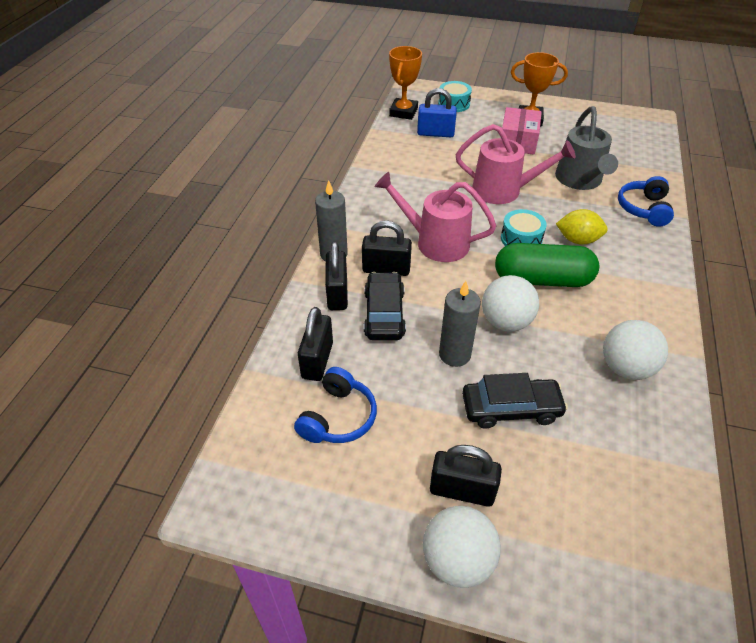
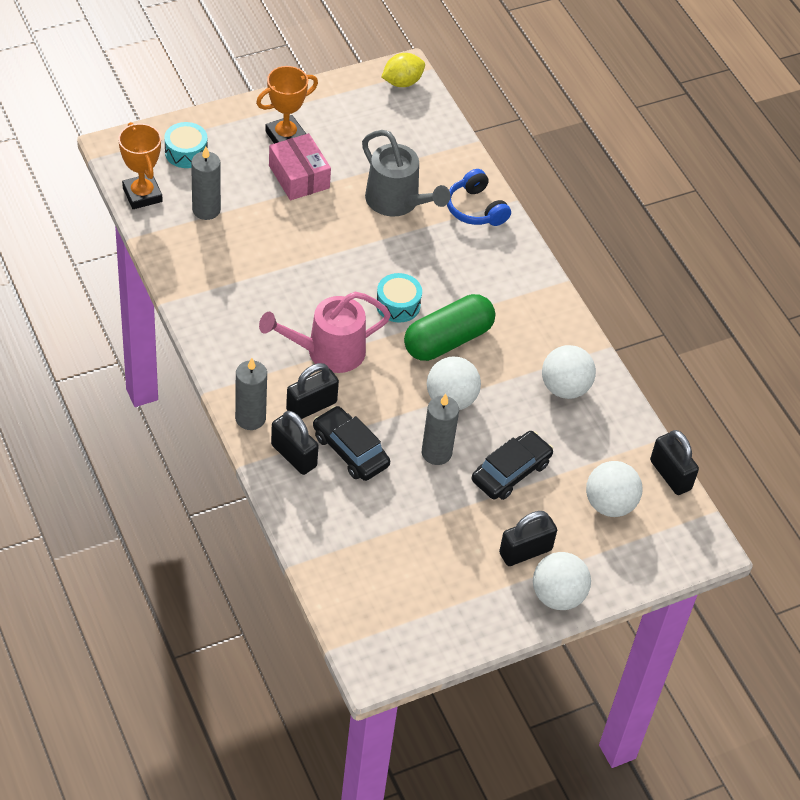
camera: 45 degrees left, 5 degrees up
(317, 360) = (338, 523): black padlock -> black padlock (670, 475)
(338, 417) = (397, 557): blue headphones -> none
(435, 133) = (206, 210): blue padlock -> grey candle
(504, 191) = (338, 254): pink watering can -> none
(577, 240) = (445, 279): yellow lemon -> yellow lemon (402, 82)
(593, 501) = (609, 504): none -> white ball

